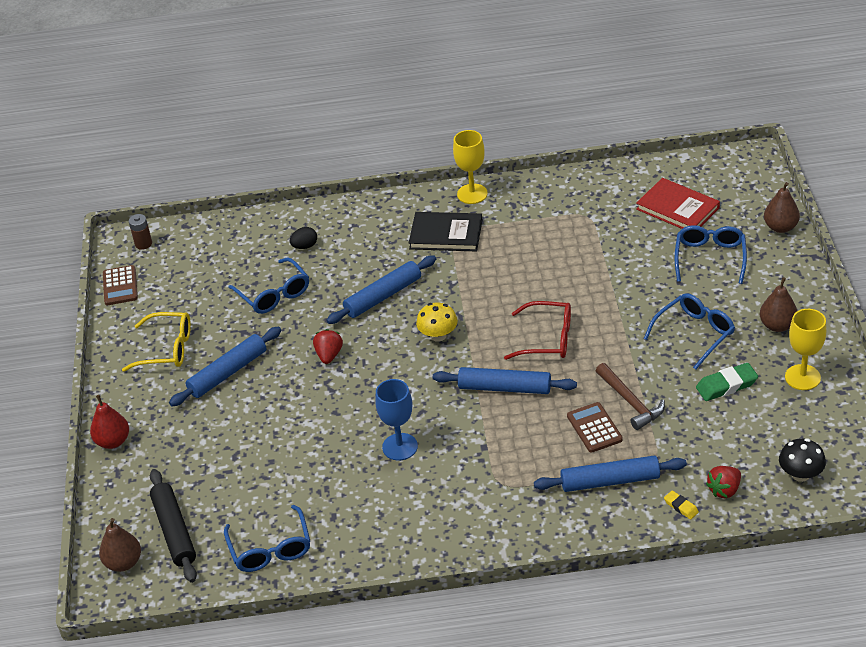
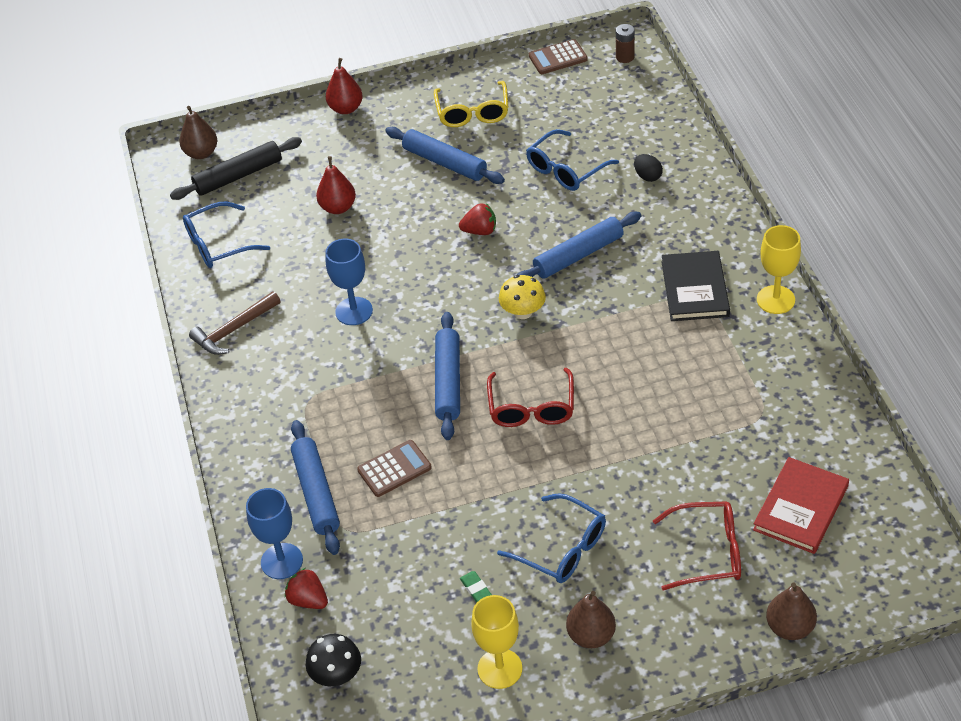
camera: 80 degrees right, 5 degrees up
(256, 453) = (338, 207): none -> red pear
(383, 296) = (578, 255): blue rolling pin -> blue rolling pin turned 75 degrees counterclockwise
(630, 402) = (438, 497): brown hammer -> brown hammer (234, 330)
(681, 507) = (282, 561): yellow eraser -> blue goblet
(710, 258) = (707, 552): blue glasses -> red glasses
(726, 385) = (476, 589): green eraser -> green eraser, size x0.56

